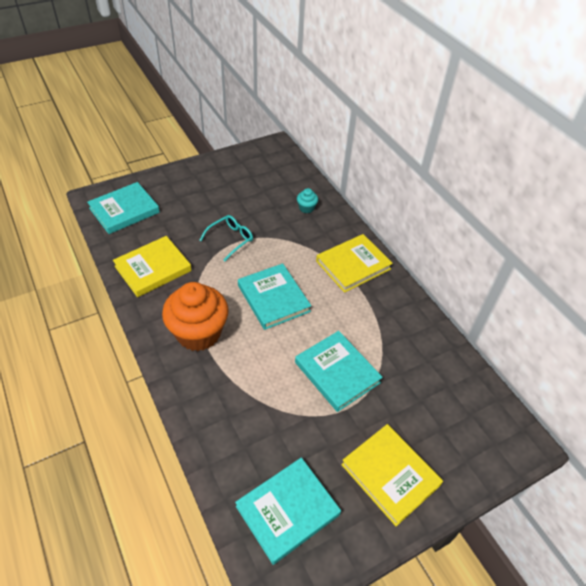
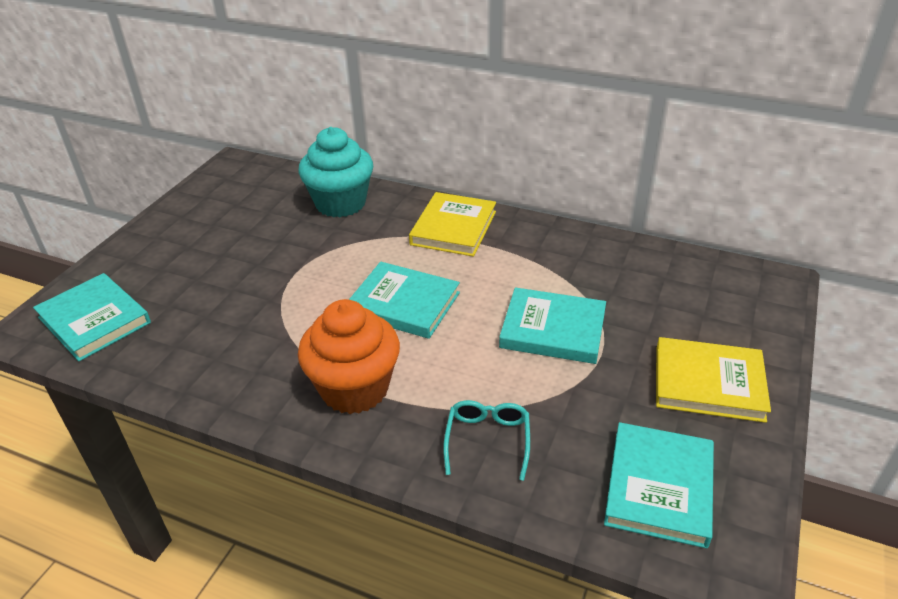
camera: 35 degrees left, 10 degrees down
(124, 210) = (94, 320): turquoise book -> turquoise book turned 60 degrees counterclockwise
(153, 268) = (212, 358): yellow book -> none
(230, 239) = (283, 276): turquoise glasses -> turquoise glasses (487, 440)
(306, 208) = (340, 203): turquoise cupcake -> turquoise cupcake, size x2.40

